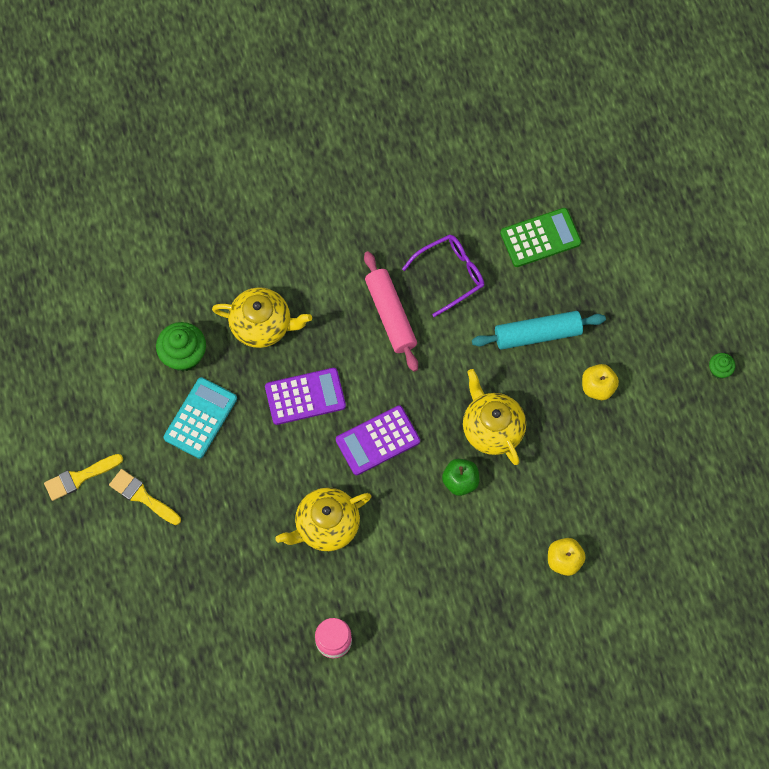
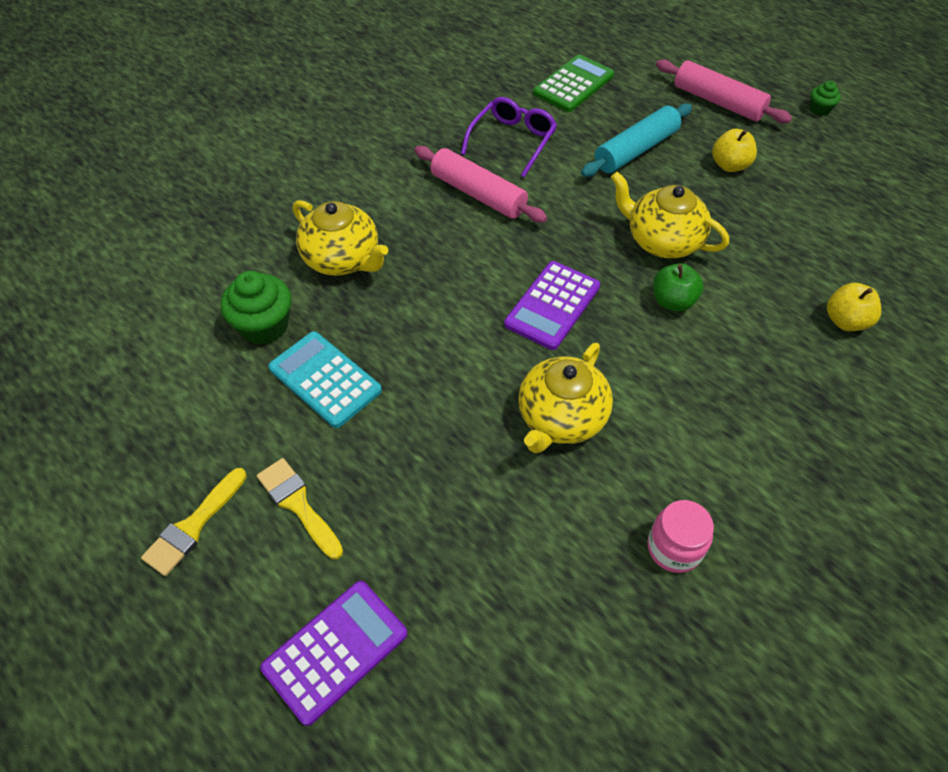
camera: 30 degrees left, 15 degrees down
(142, 496) = (298, 504): yellow brush -> yellow brush turned 45 degrees clockwise
(200, 418) = (325, 379): turquoise calculator -> turquoise calculator turned 45 degrees counterclockwise
(262, 325) = (342, 259): yellow teapot -> yellow teapot turned 60 degrees clockwise
(305, 397) = (439, 302): purple calculator -> purple calculator (335, 651)
(643, 318) = (718, 102): none -> pink rolling pin

